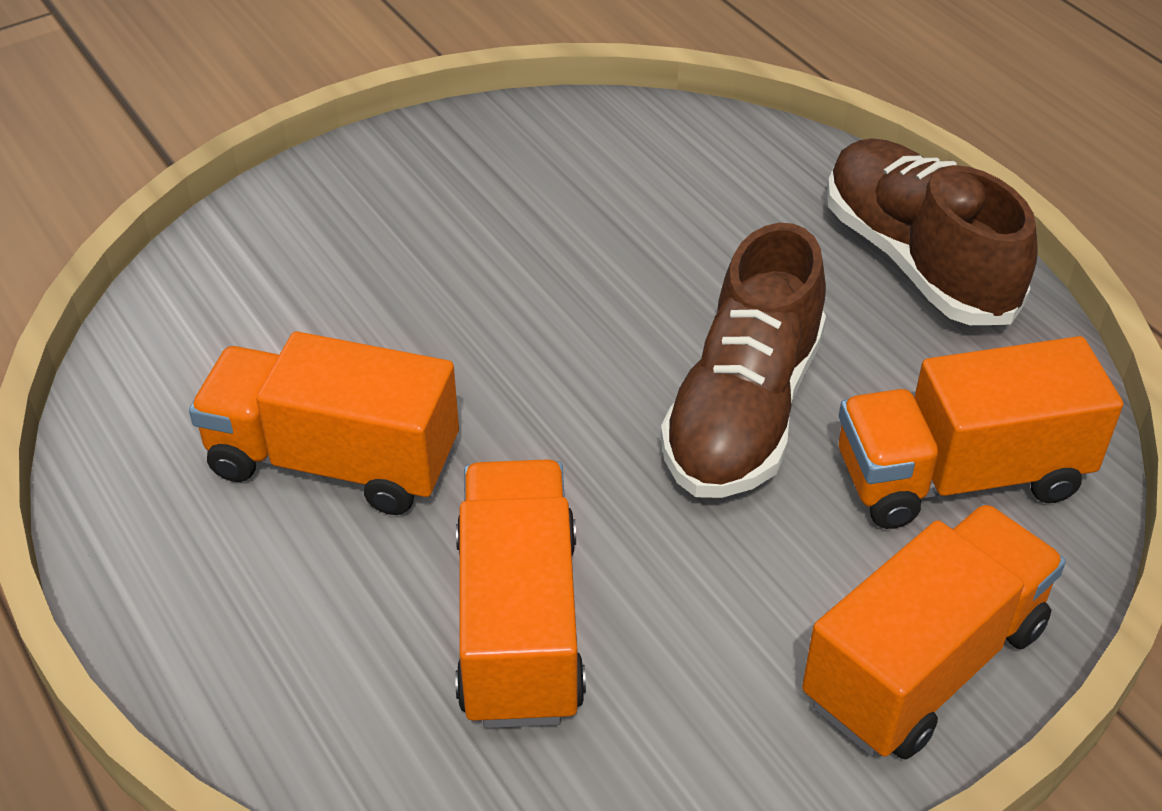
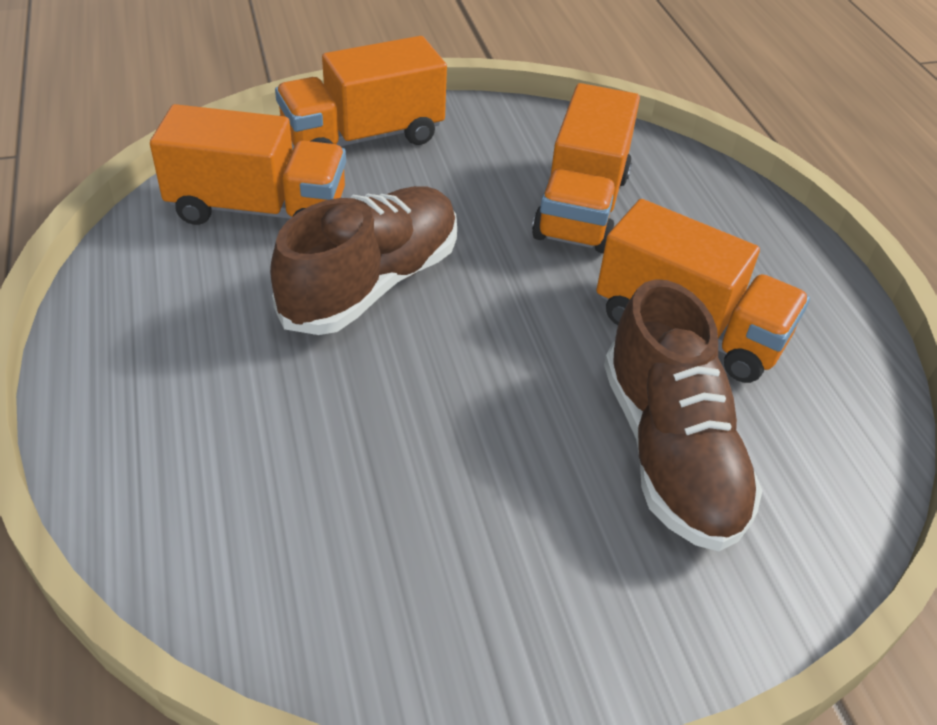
camera: 165 degrees left, 0 degrees up
(917, 260) = (132, 362): brown shoe -> brown shoe (670, 452)

